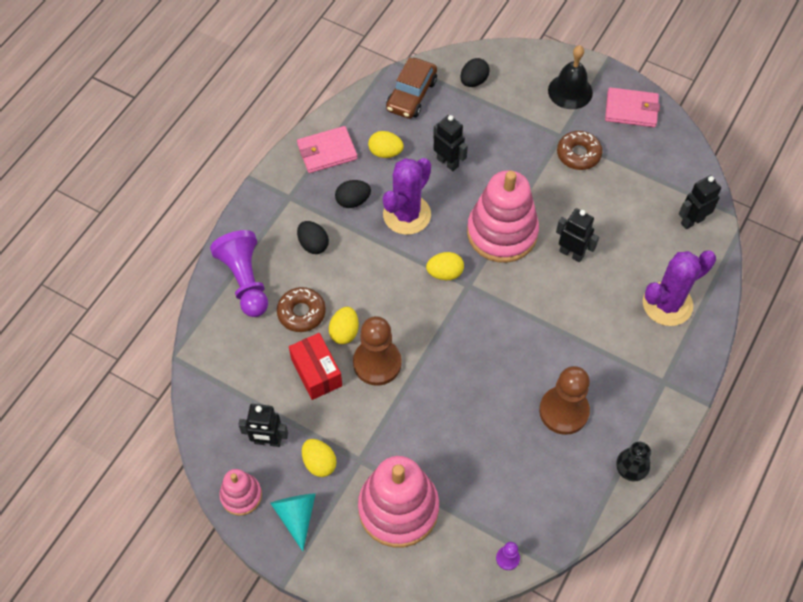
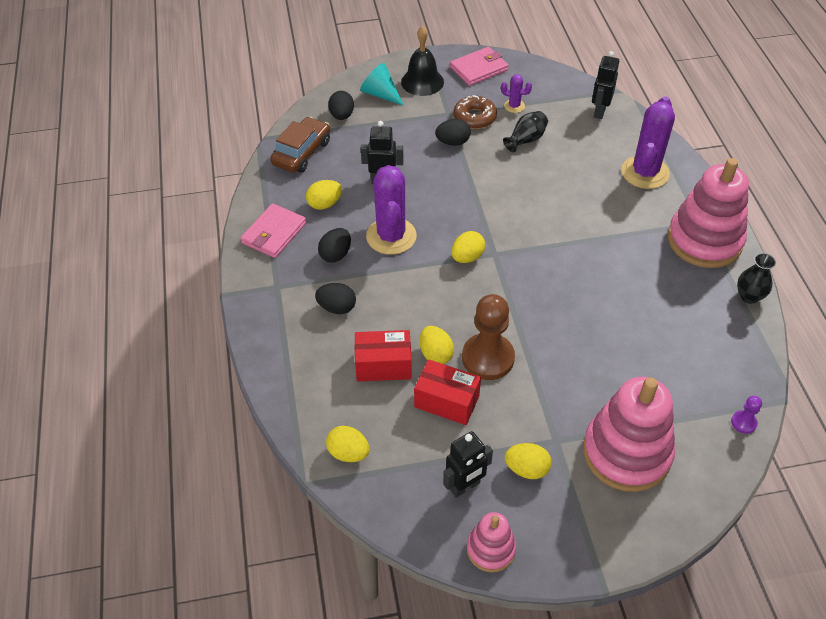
camera: 40 degrees left, 10 degrees down
(219, 358) = (348, 453): none -> yellow egg
(245, 280) = (306, 375): purple pawn -> none
(296, 516) = (555, 526): turquoise cone -> turquoise cone (380, 94)
(301, 313) = (383, 365): brown donut -> red box
(411, 95) = (302, 153): brown car -> brown car turned 135 degrees counterclockwise
(502, 233) = (478, 202): pink stacking toy -> pink stacking toy (704, 240)
(536, 165) = (452, 142): none -> black egg
(564, 411) = (660, 290): brown pawn -> none
(571, 253) = (544, 183): black robot -> none
(599, 204) = (526, 140): none -> black vase
(623, 166) = (514, 106): none -> purple cactus

